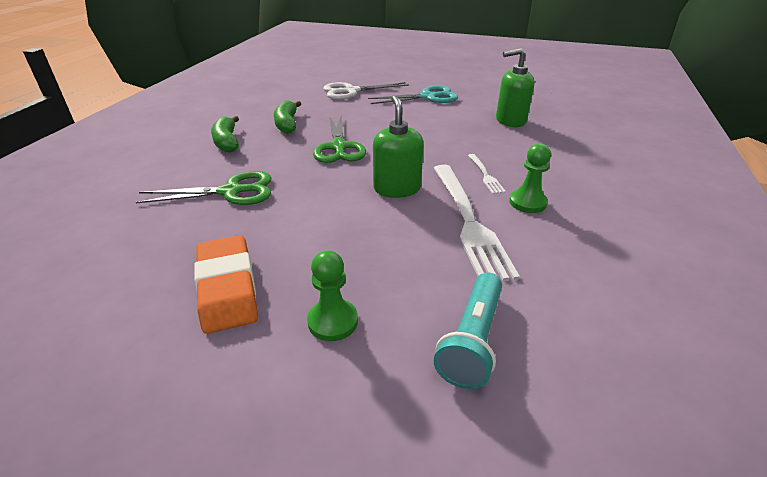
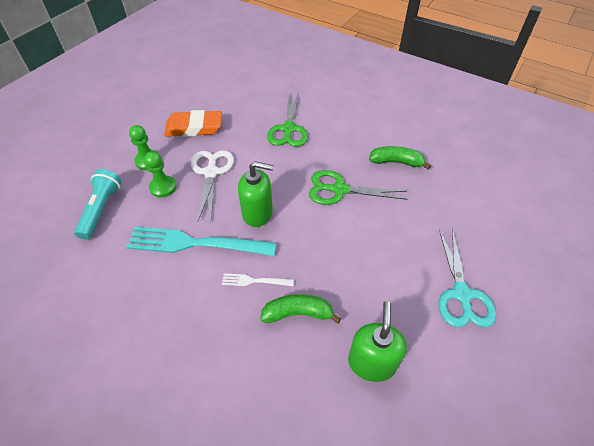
camera: 105 degrees right, 15 degrees up
(227, 142) = (366, 127): green banana -> green banana (298, 313)
(351, 91) = (483, 220): white scissors -> white scissors (211, 172)
(469, 222) = (195, 243): white fork -> turquoise fork
(472, 340) = (101, 209): turquoise flashlight -> turquoise flashlight turned 60 degrees clockwise
(527, 202) = (200, 294): green pawn -> green pawn (163, 187)

